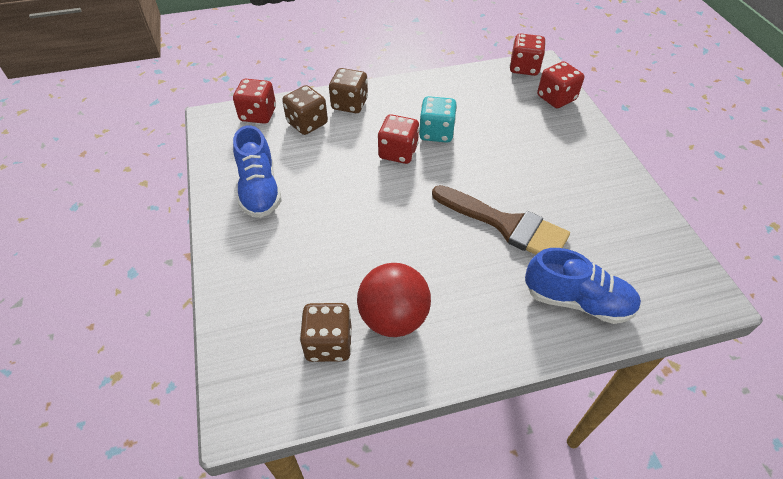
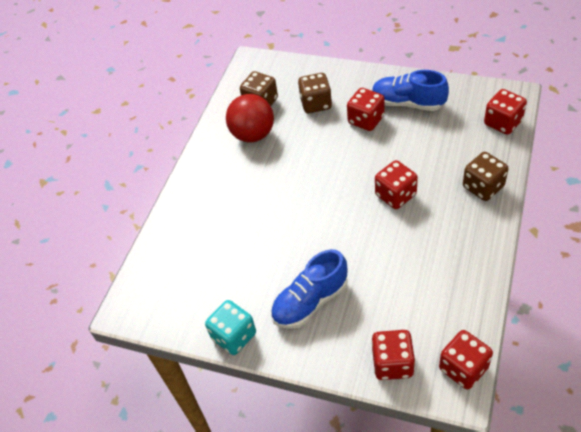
camera: 130 degrees right, 0 degrees up
(305, 214) = (366, 120): none -> red dice
(307, 123) = (471, 150): brown dice -> brown dice (316, 104)
(436, 133) = (403, 232): turquoise dice -> turquoise dice (234, 336)
(506, 225) = (273, 226): brown brush -> none
(577, 301) = (188, 229): blue shoe -> blue shoe (310, 301)

